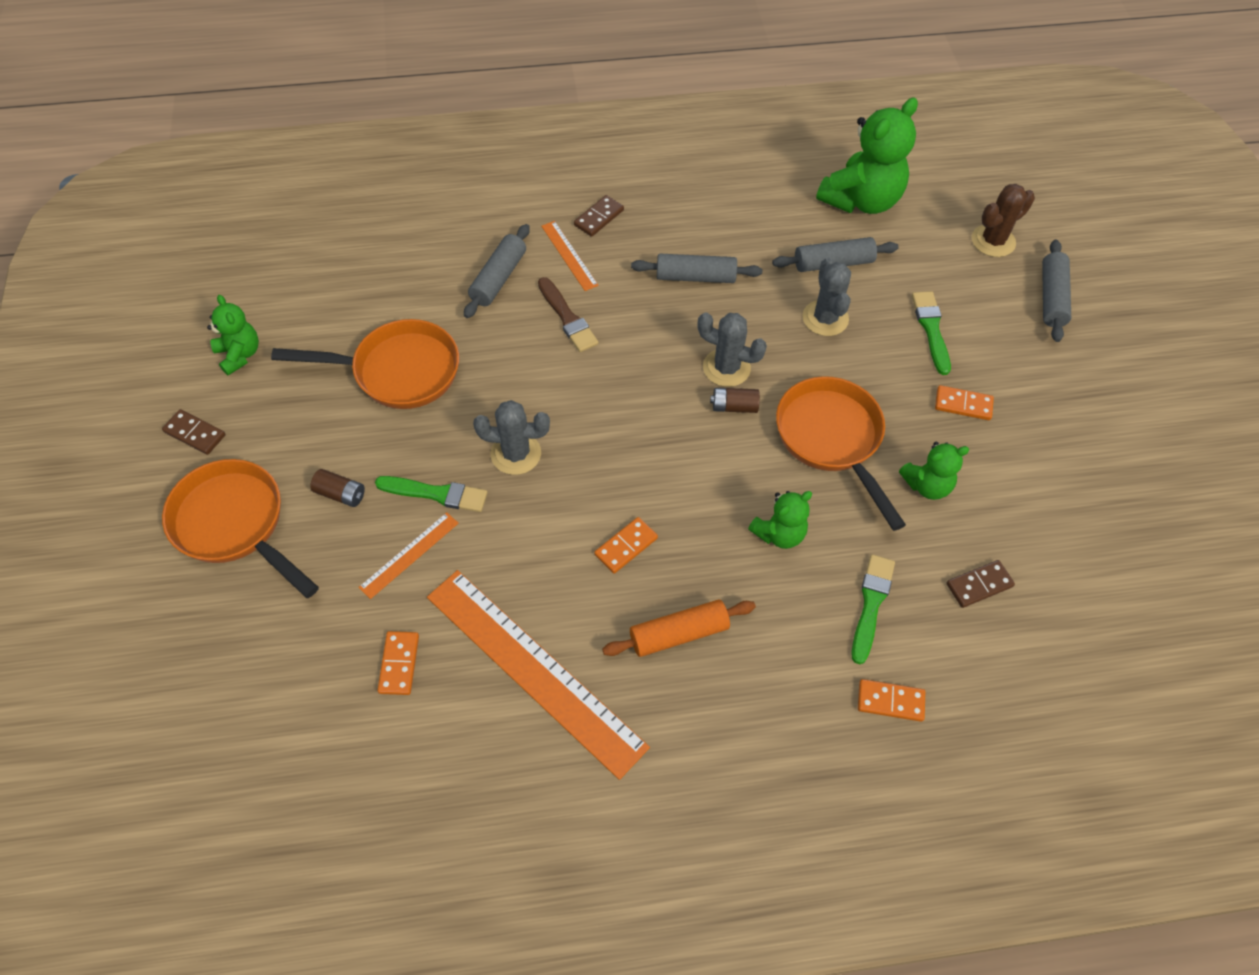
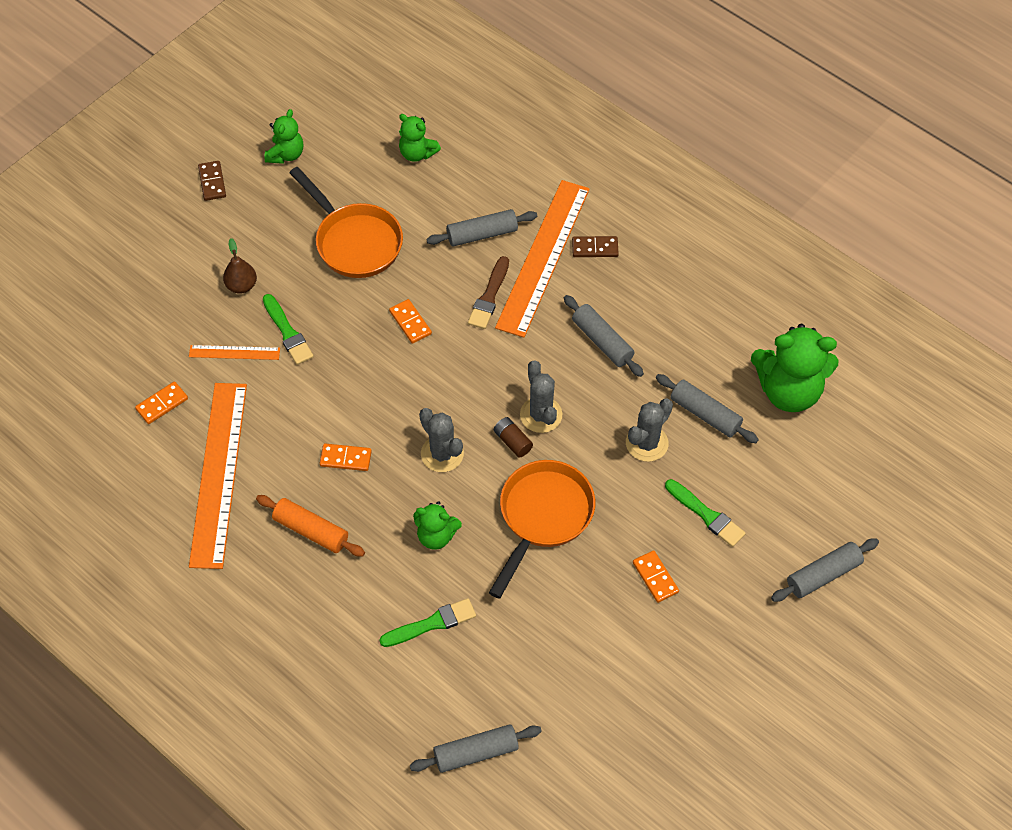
camera: 50 degrees right, 0 degrees up
(235, 524) = (173, 253): orange pan -> none
(340, 494) = (241, 285): brown battery -> brown pear
(516, 454) = (356, 350): grey cactus -> grey cactus (442, 454)
(569, 255) = (543, 257): orange ruler -> orange ruler, size x2.23
(890, 701) = (369, 679): orange domino -> orange domino (410, 323)
(927, 485) = (560, 598): green teddy bear -> green teddy bear (417, 153)
(931, 329) = (706, 515): green brush -> green brush turned 90 degrees clockwise
(979, 585) = (507, 679): brown domino -> none
(993, 241) = (841, 502): brown cactus -> none
(1040, 667) = (476, 753): none -> grey rolling pin

